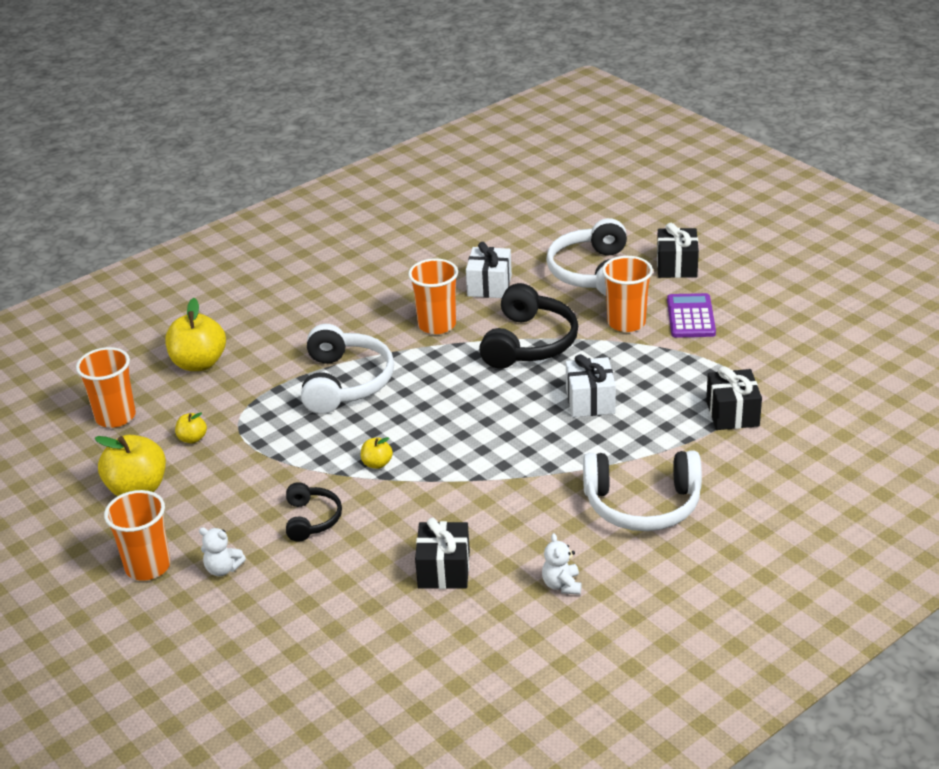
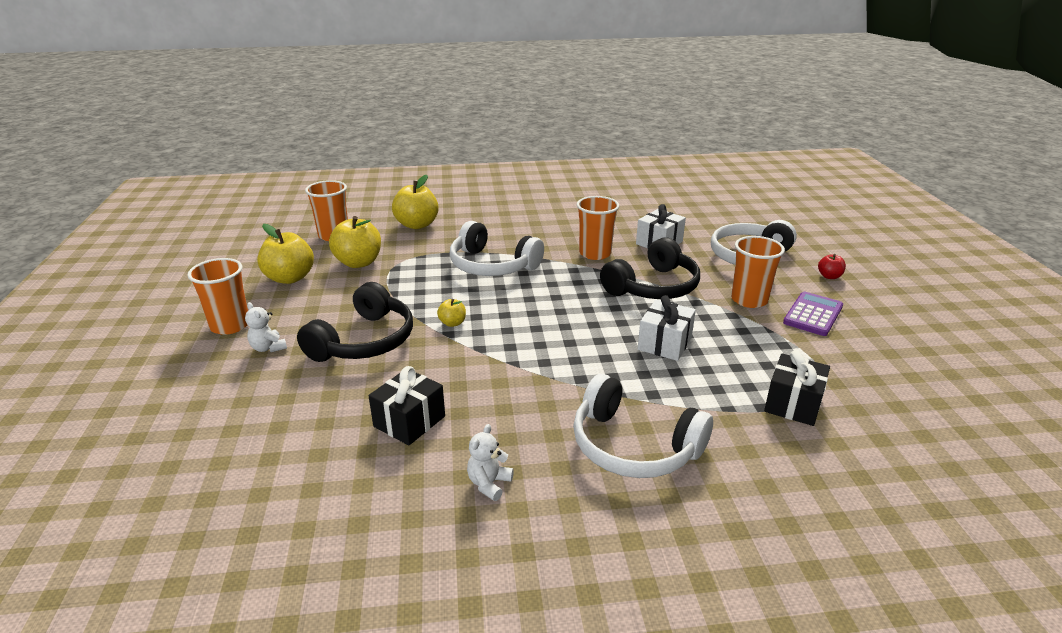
camera: 30 degrees right, 5 degrees down
(192, 439) = (358, 263): yellow apple -> yellow apple, size x2.04
(311, 519) = (364, 341): black headphones -> black headphones, size x1.79
(345, 382) = (492, 265): white headphones -> white headphones turned 90 degrees clockwise
(676, 266) = (829, 276): black gift -> red apple

